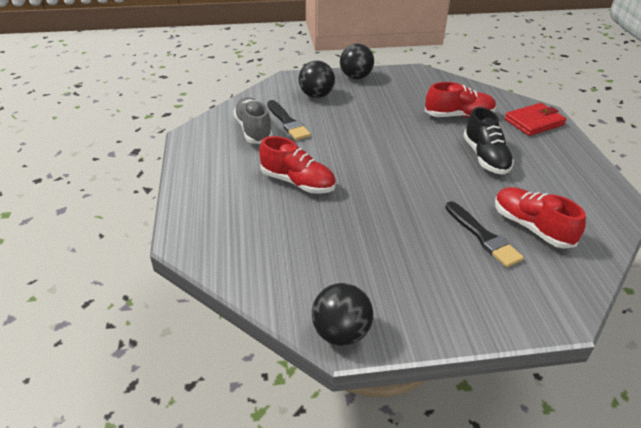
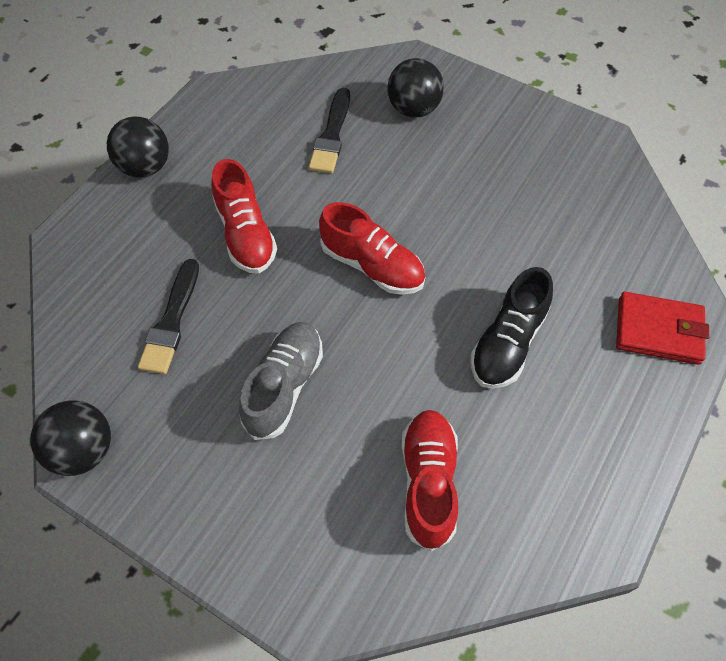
camera: 40 degrees right, 20 degrees up
(253, 130) = (281, 125): grey shoe -> grey shoe (284, 386)
(356, 77) = (501, 103): black ball -> black ball (145, 167)
(459, 116) = (560, 253): red shoe -> red shoe (372, 266)
(483, 236) = (355, 451): black brush -> black brush (171, 321)

